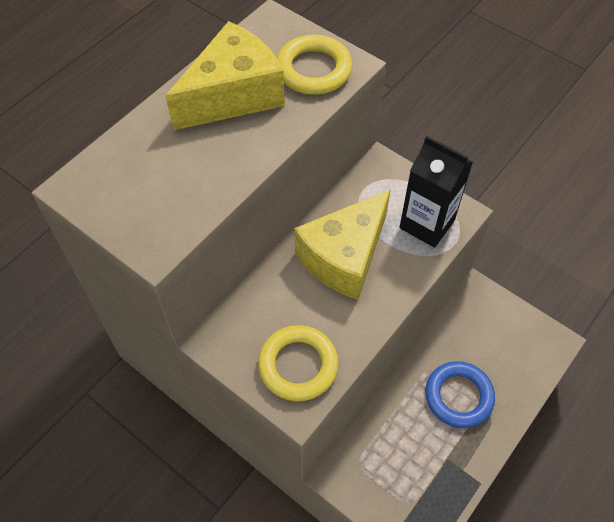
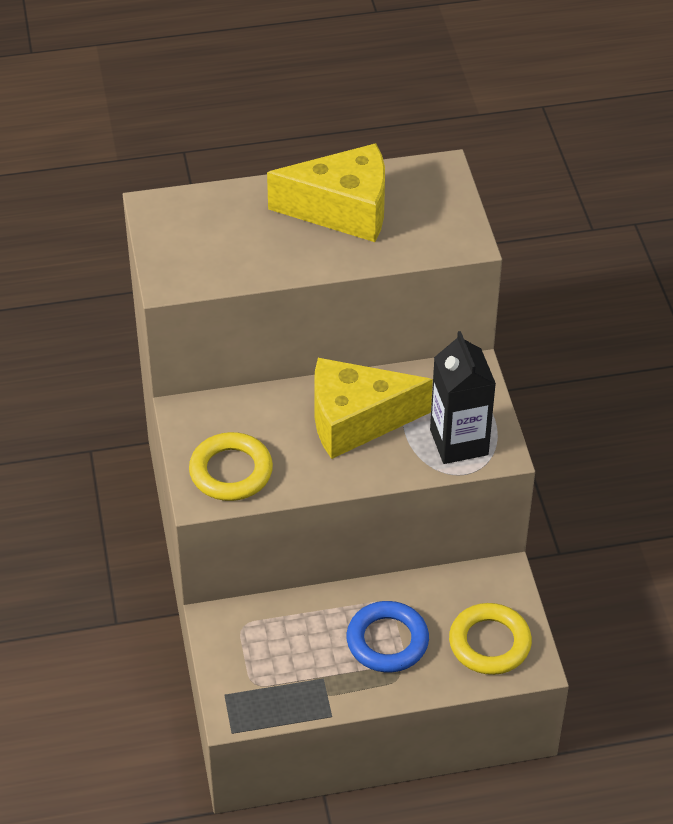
camera: 40 degrees right, 10 degrees down
(313, 70) = (431, 228): yellow ring -> yellow ring (489, 643)

